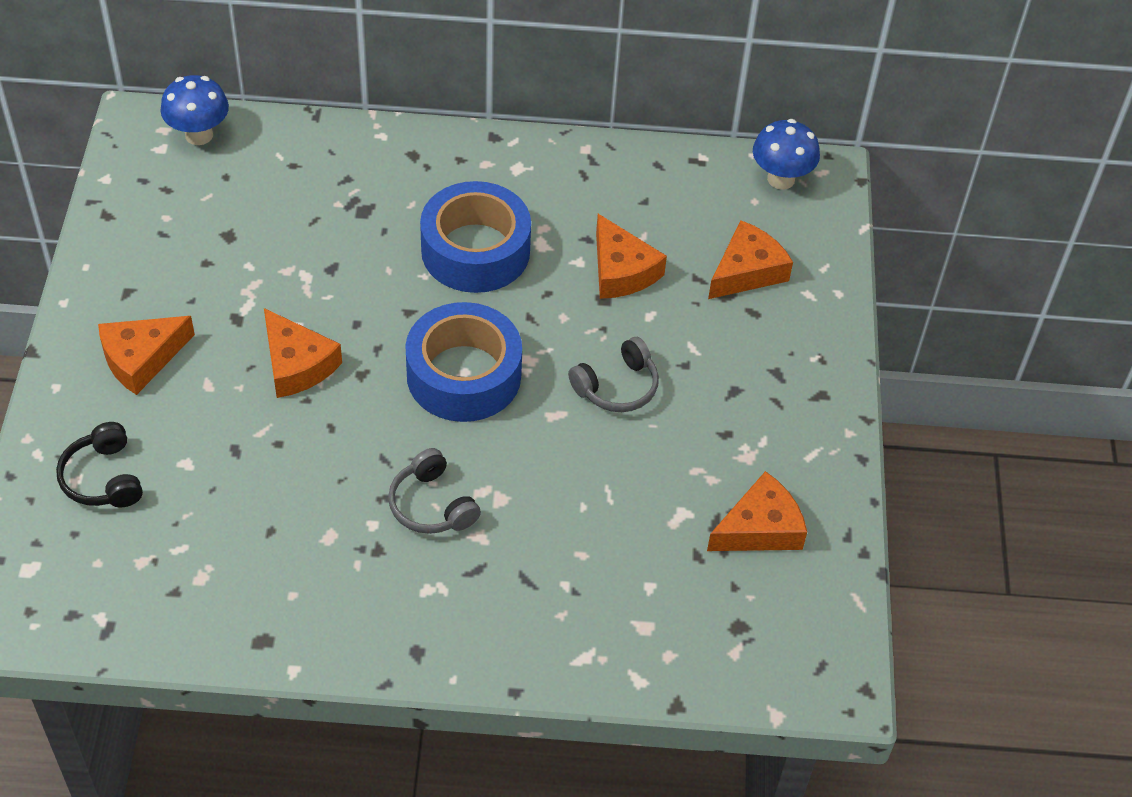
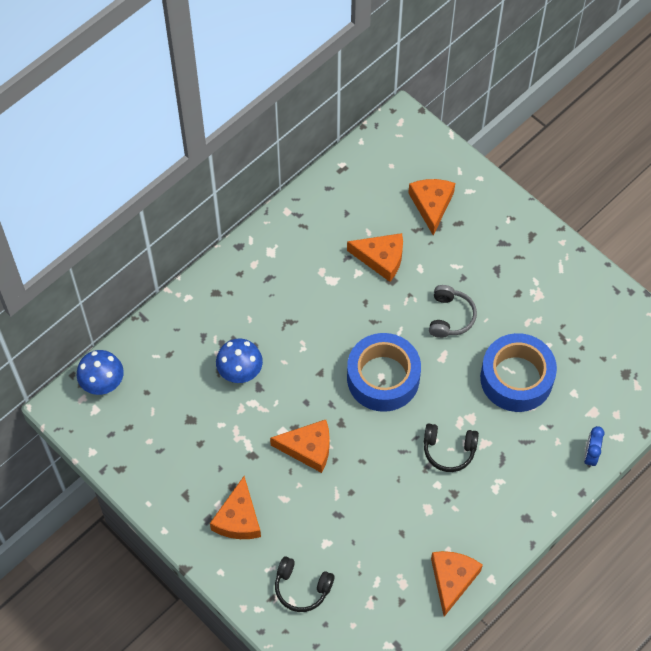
camera: 45 degrees left, 10 degrees up
(432, 505) = (449, 450): grey headphones -> black headphones
(475, 250) = (308, 313): blue tape -> blue tape (516, 378)
(579, 665) = (590, 455): none -> blue clock
(760, 528) = (582, 322): orange cheese -> orange cheese (452, 580)
(781, 179) = (388, 143): blue mushroom -> blue mushroom (240, 372)

